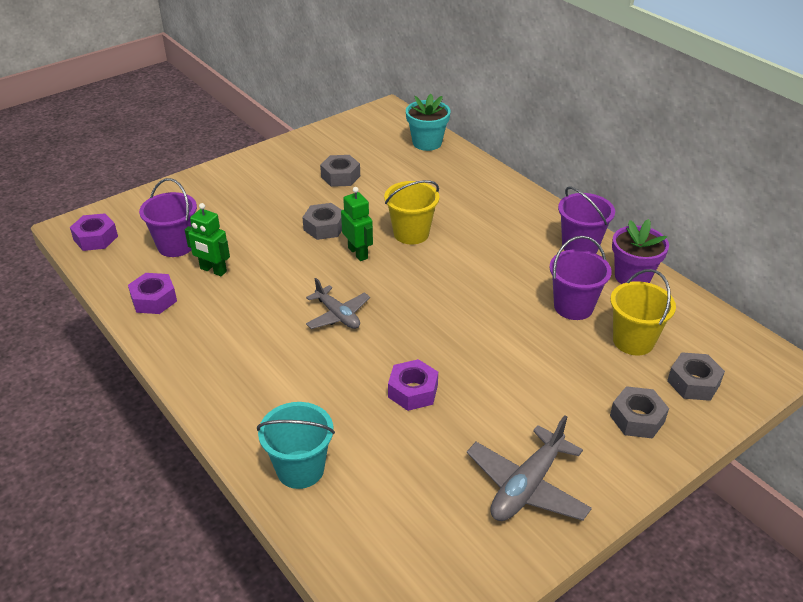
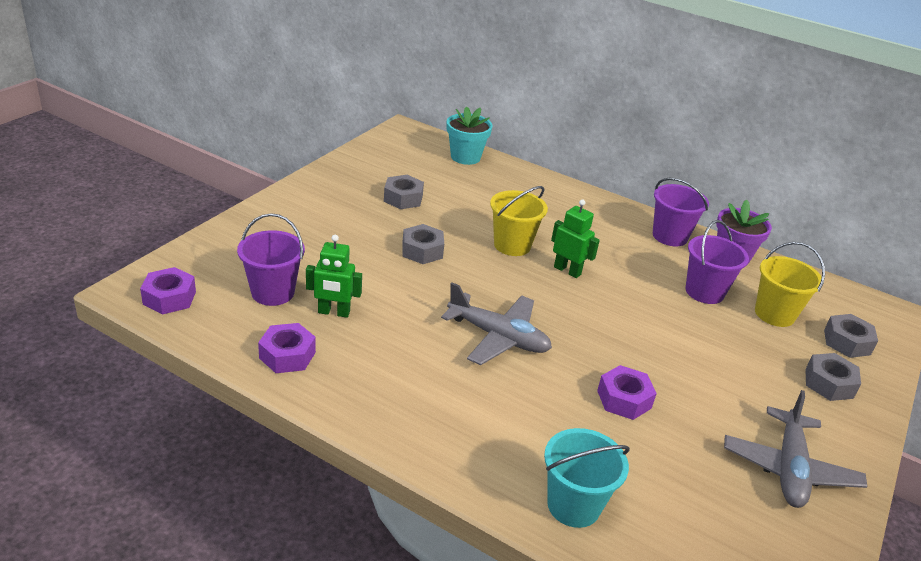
camera: 25 degrees left, 5 degrees down
(338, 315) = (498, 337): grey plane -> grey plane, size x1.50
(358, 253) = (474, 271): green robot -> green robot (567, 270)

